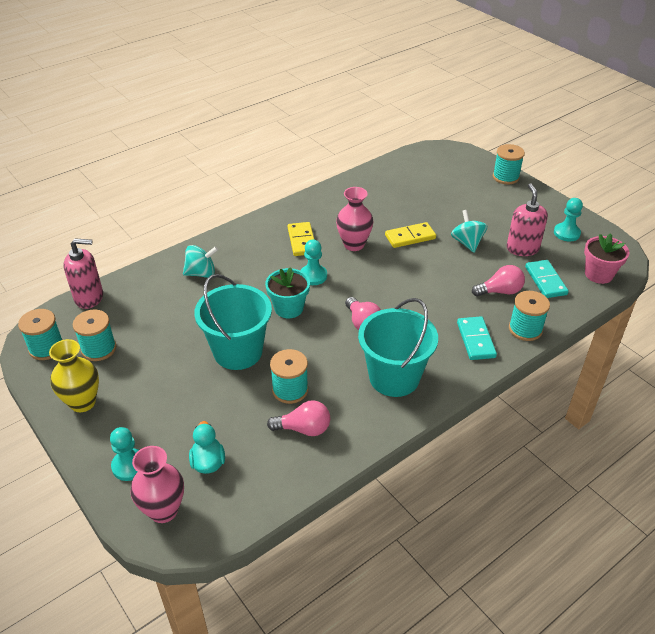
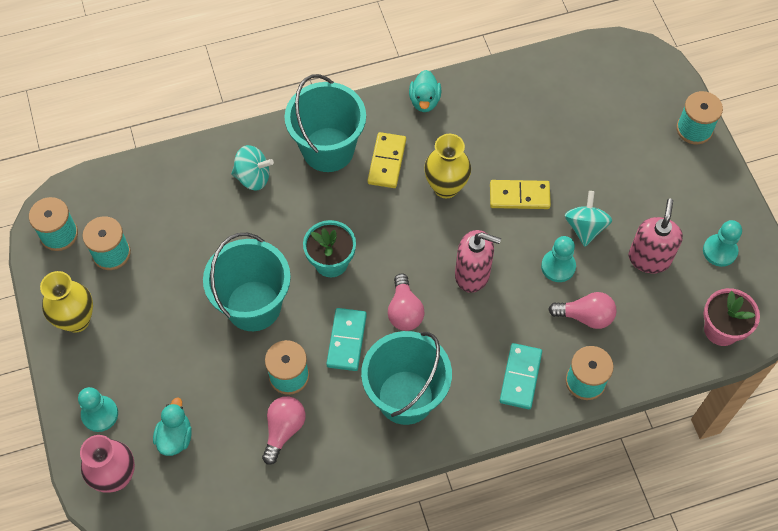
camera: 20 degrees right, 20 degrees up
(89, 297) = (121, 175): pink soap dispenser -> pink soap dispenser (472, 274)
(253, 244) = (328, 149): none -> turquoise bucket
(304, 429) = (284, 430): pink light bulb -> pink light bulb turned 90 degrees counterclockwise
(312, 203) = (424, 101): none -> turquoise duck
(313, 276) = (378, 222): turquoise pawn -> turquoise pawn (558, 266)
(354, 244) = (446, 187): pink vase -> yellow vase
(545, 281) = (650, 318): turquoise domino -> turquoise domino (347, 340)

